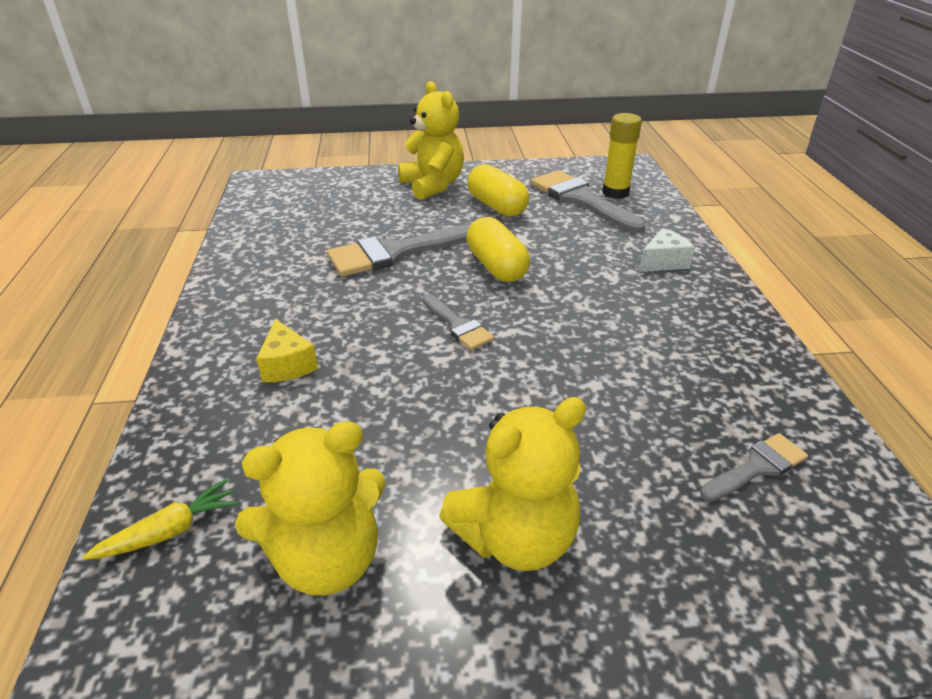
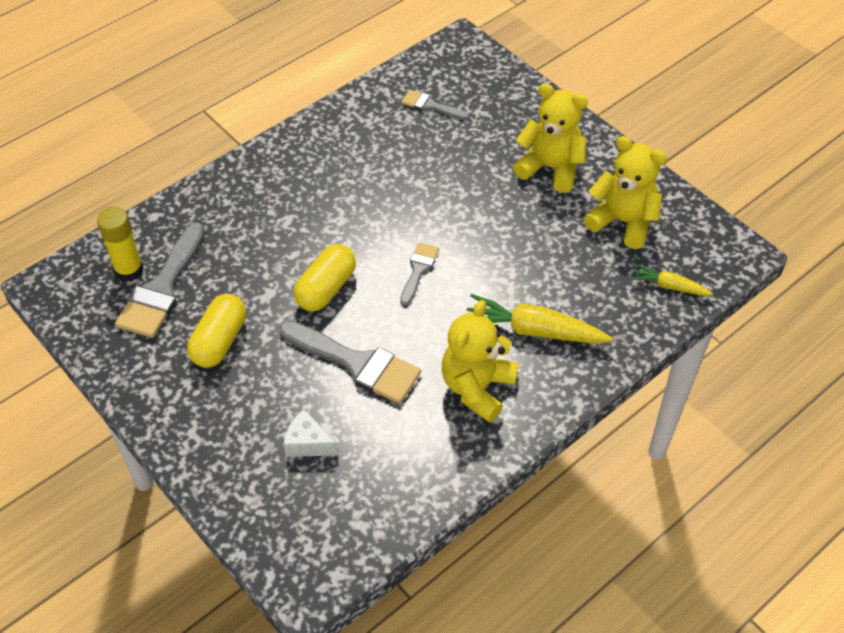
camera: 125 degrees left, 15 degrees up
(287, 365) = (533, 330): yellow cheese -> yellow carrot
(433, 185) = (208, 416): yellow teddy bear -> yellow teddy bear (477, 388)
(663, 262) = (243, 198): white cheese -> white cheese (308, 443)

